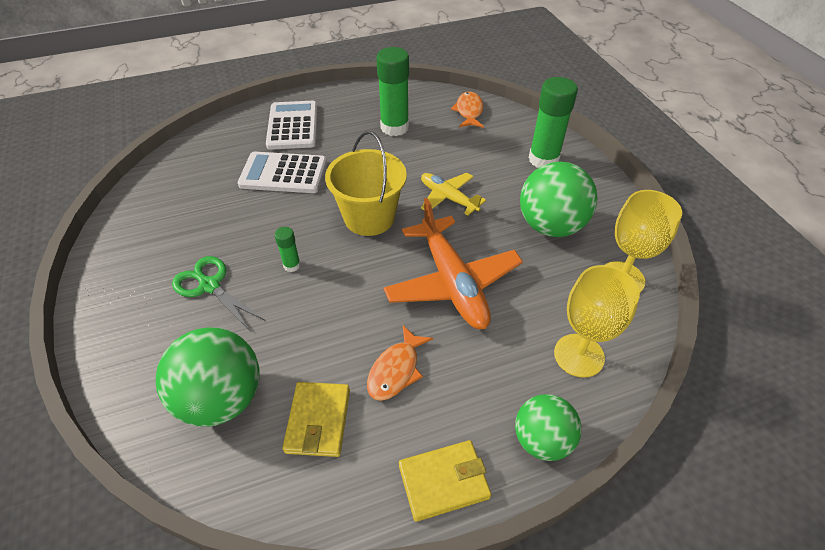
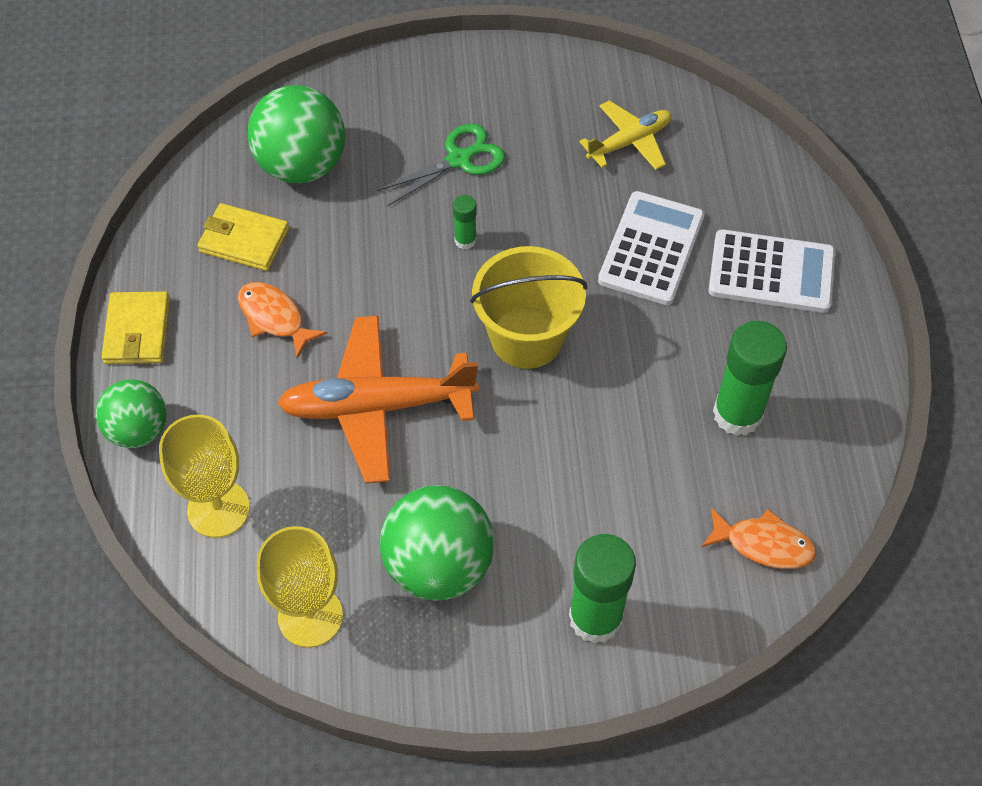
camera: 105 degrees right, 10 degrees up
(448, 198) = (539, 446): yellow plane -> yellow plane (629, 142)

